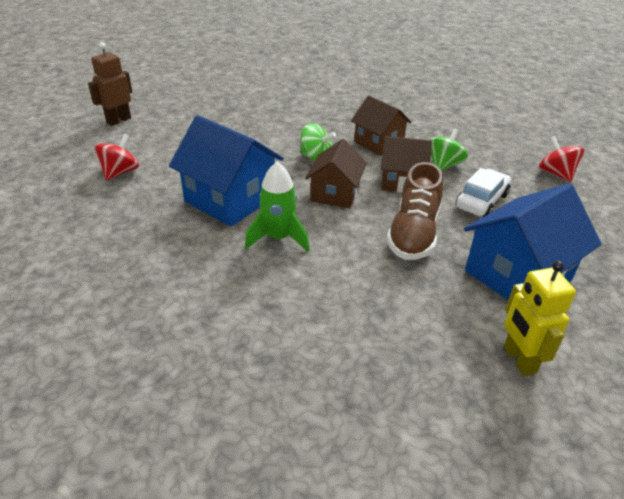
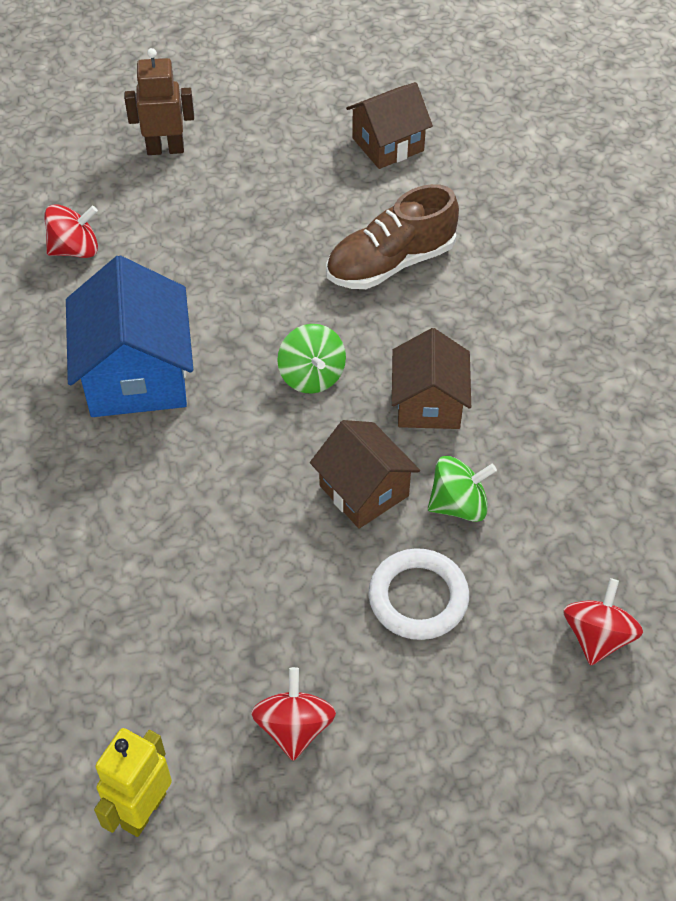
camera: 45 degrees right, 15 degrees up
(278, 238) = (117, 471): green rocket -> none
(335, 194) = (258, 451): brown house -> brown house (388, 144)
(413, 233) = (264, 578): brown shoe -> brown shoe (390, 263)
(481, 201) = (418, 598): white car -> white ring
(518, 275) = (294, 727): blue house -> red spinning top

